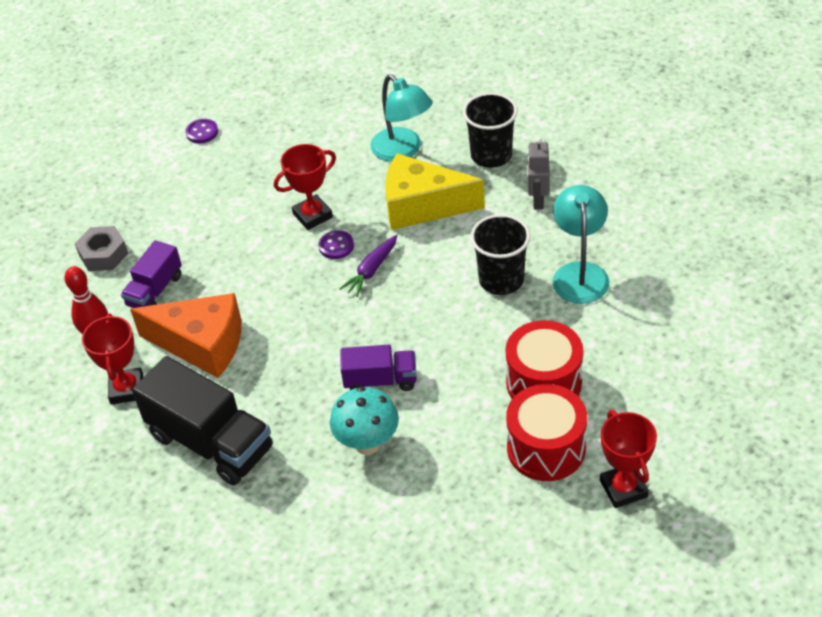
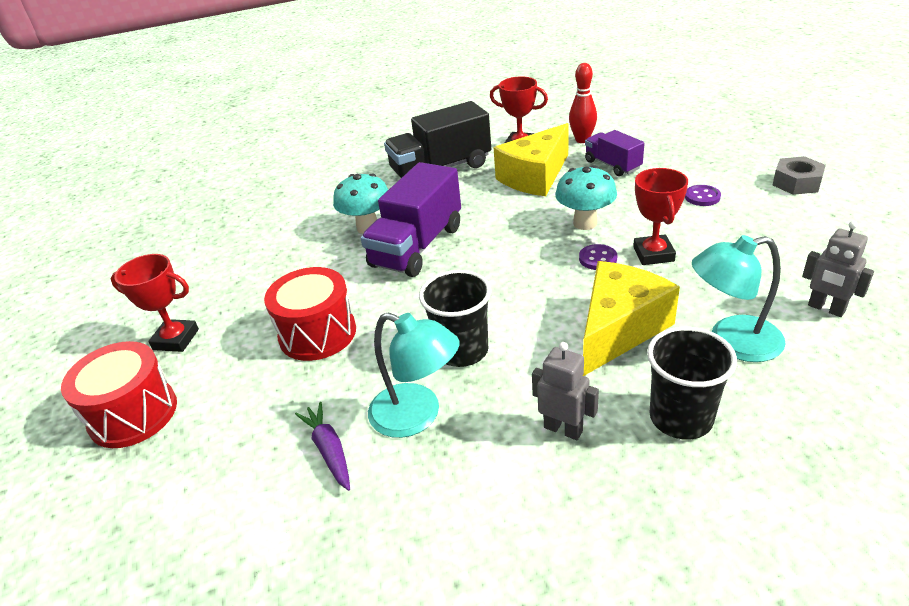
camera: 120 degrees right, 10 degrees down
(103, 254) = (674, 149): grey nut -> grey nut (796, 183)
(202, 132) = (835, 213): purple button -> purple button (702, 197)
(202, 344) = (535, 177): orange cheese -> yellow cheese
(282, 273) = (585, 223): none -> turquoise mushroom
(340, 118) = (826, 308): none -> grey robot
(371, 270) = (547, 271): purple carrot -> purple carrot (329, 450)
(380, 380) = (417, 246): purple truck -> purple truck, size x1.75
(546, 448) = (259, 311): red drum -> red drum (133, 414)

